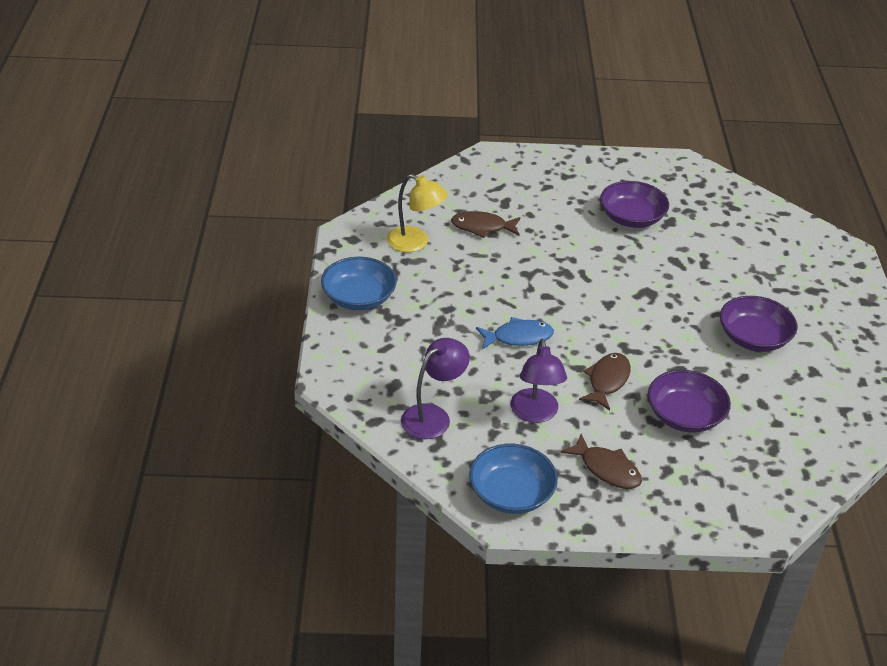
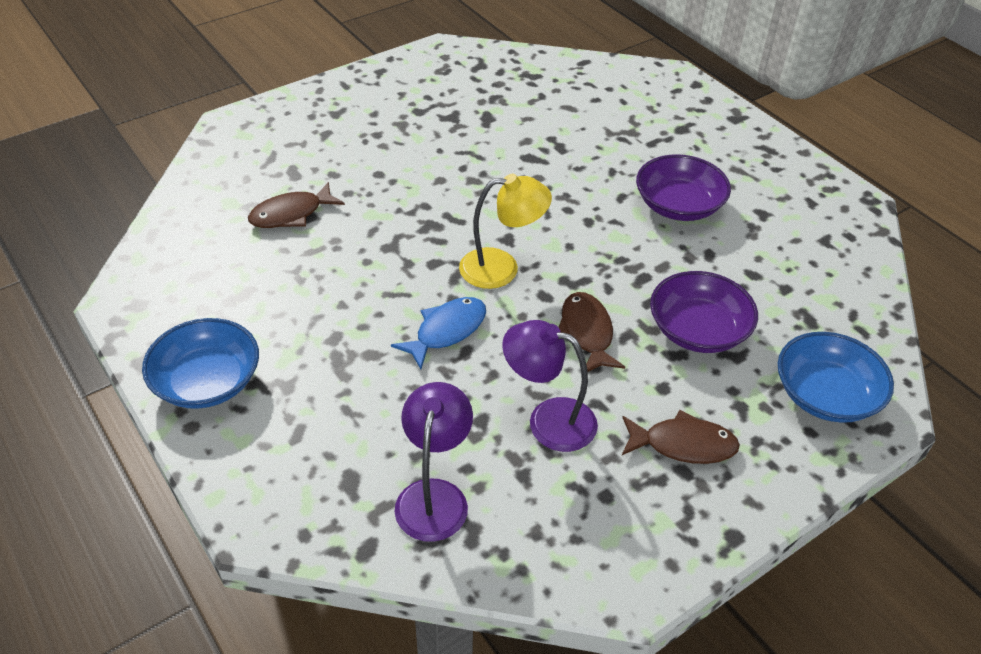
camera: 35 degrees left, 5 degrees up
(415, 243) = (224, 272): yellow lamp -> yellow lamp (502, 268)
(511, 493) = (614, 546): blue bowl -> blue bowl (825, 395)
(535, 414) = (548, 420): purple lamp -> purple lamp turned 150 degrees clockwise
(631, 218) = (445, 130): purple bowl -> none

